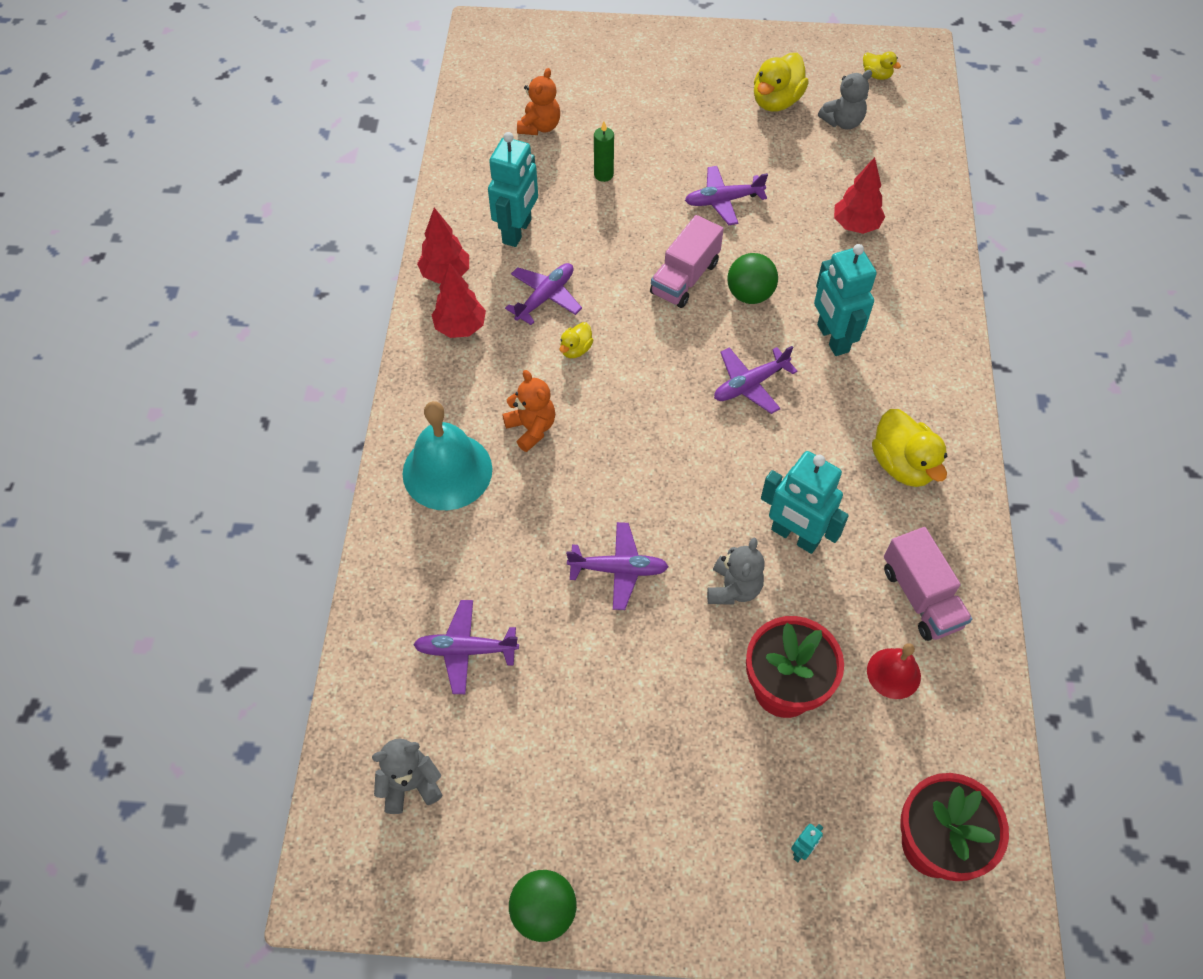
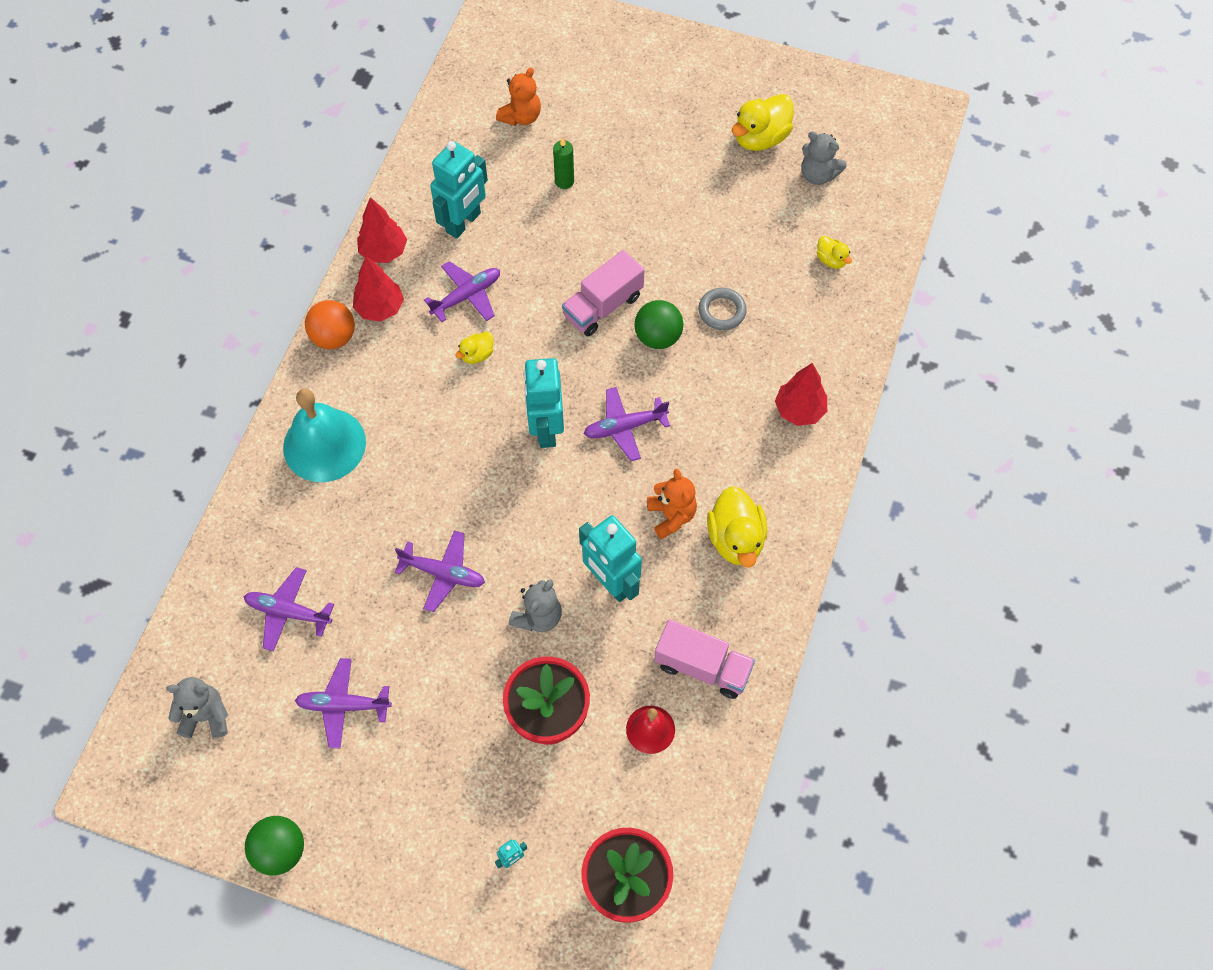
camera: 15 degrees right, 5 degrees up
(421, 365) = (334, 337): none -> orange ball
(531, 428) = (411, 422): orange teddy bear -> orange teddy bear (671, 516)
(723, 200) = (668, 234): purple plane -> purple plane (343, 705)
(802, 258) = (722, 311): none -> grey ring
(832, 338) = (719, 399): turquoise robot -> turquoise robot (545, 429)
(843, 122) = (818, 175): grey teddy bear -> grey teddy bear turned 45 degrees clockwise
(855, 225) = (787, 289): red tree -> red tree (799, 410)
(876, 75) = (872, 130): yellow duck -> yellow duck (831, 260)
(920, 597) = (702, 667): pink truck -> pink truck turned 60 degrees counterclockwise

